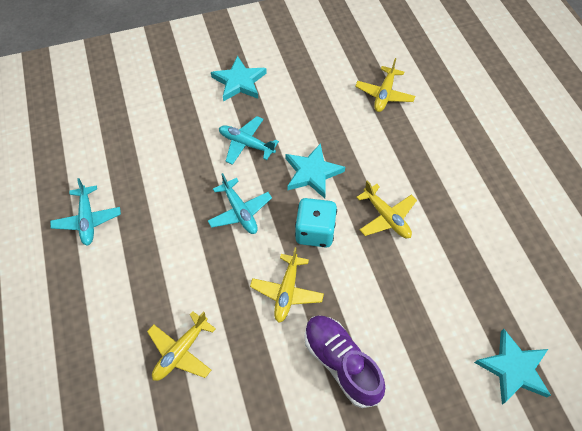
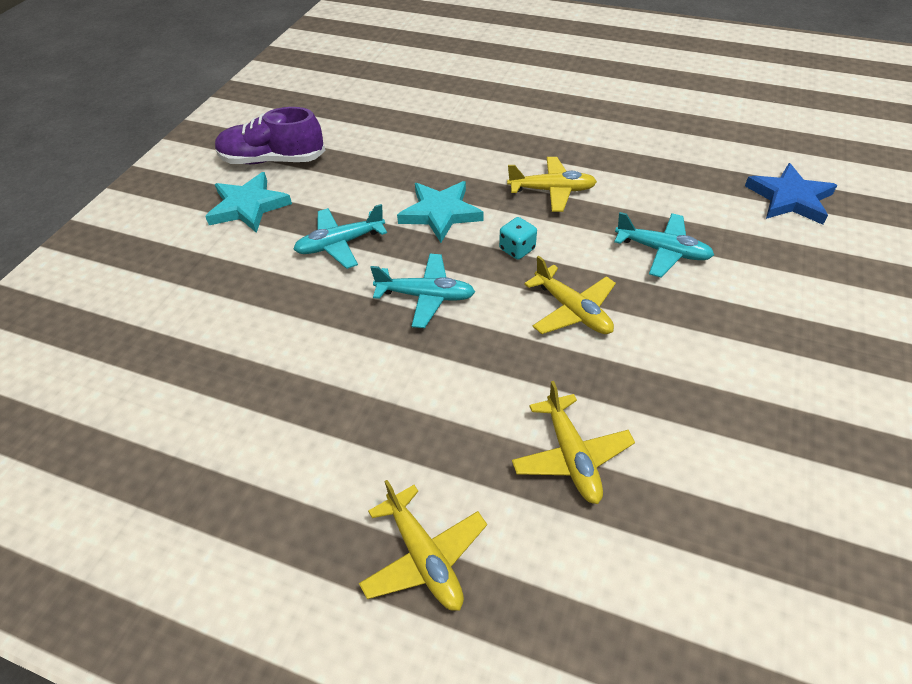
camera: 50 degrees left, 10 degrees down
(87, 220) = (264, 462): turquoise plane -> turquoise plane (662, 251)
(315, 232) = (517, 249): turquoise dice -> turquoise dice, size x0.56
(341, 363) = (699, 312): purple shoe -> purple shoe (273, 160)
(384, 94) = (406, 119): yellow plane -> yellow plane (424, 556)
(513, 368) = (789, 198): turquoise star -> blue star

